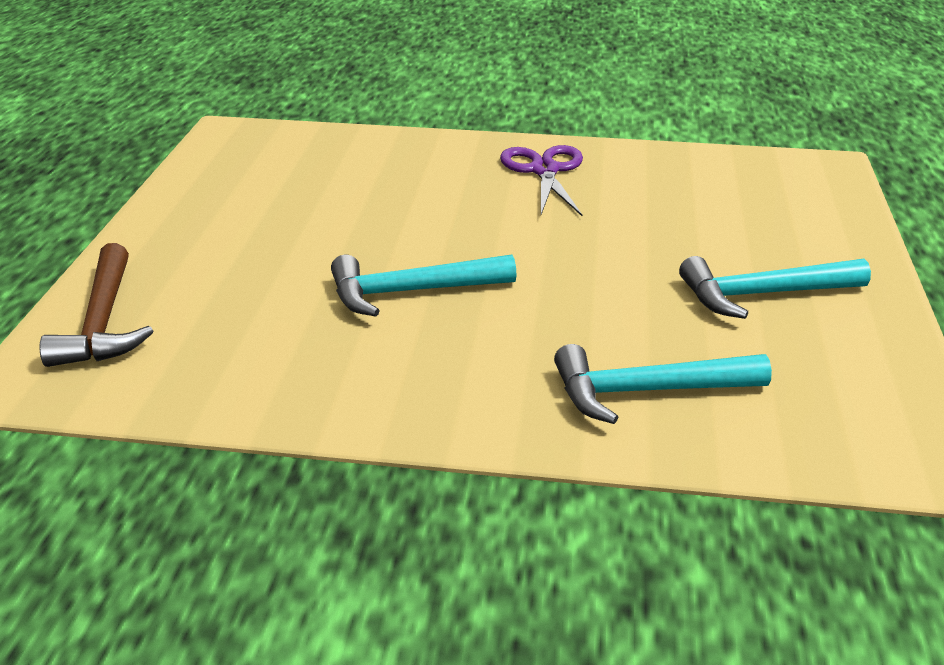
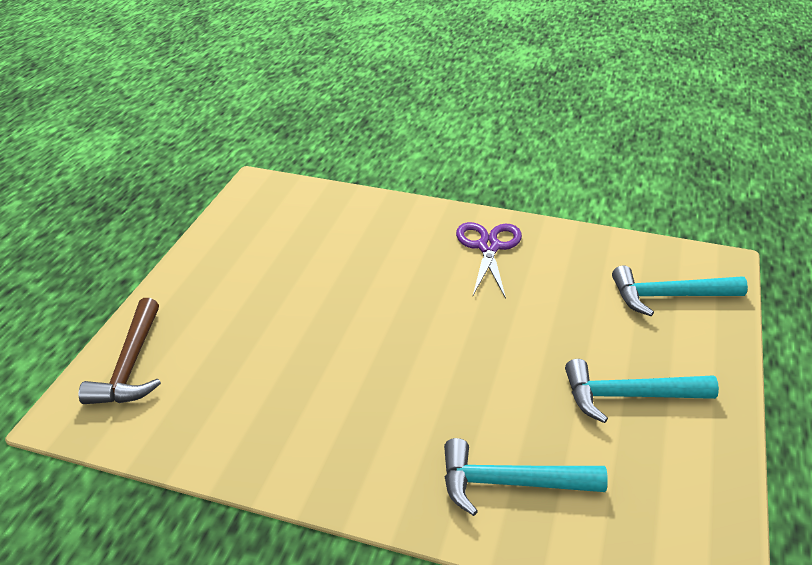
camera: 10 degrees right, 5 degrees up
(411, 292) = (356, 362): turquoise hammer -> turquoise hammer (668, 296)

